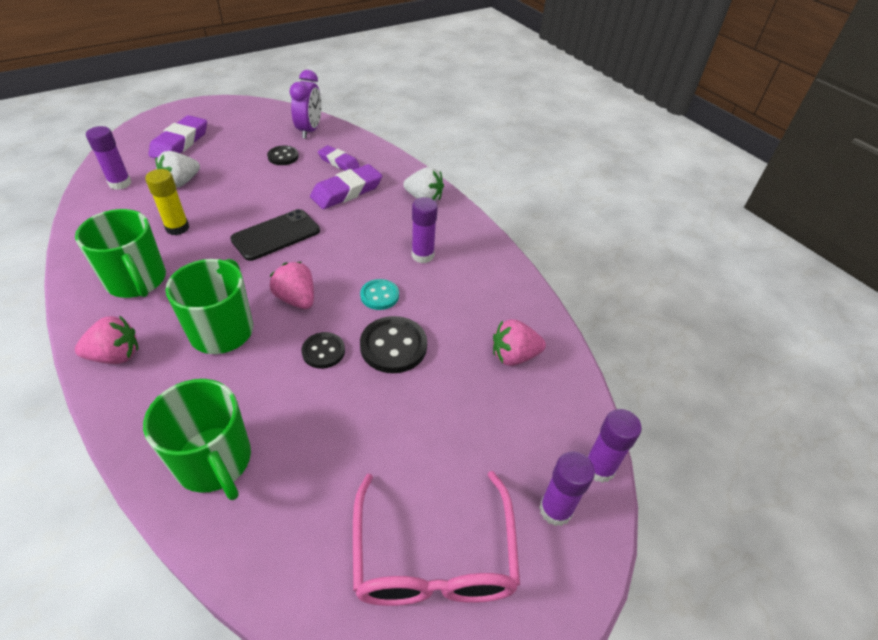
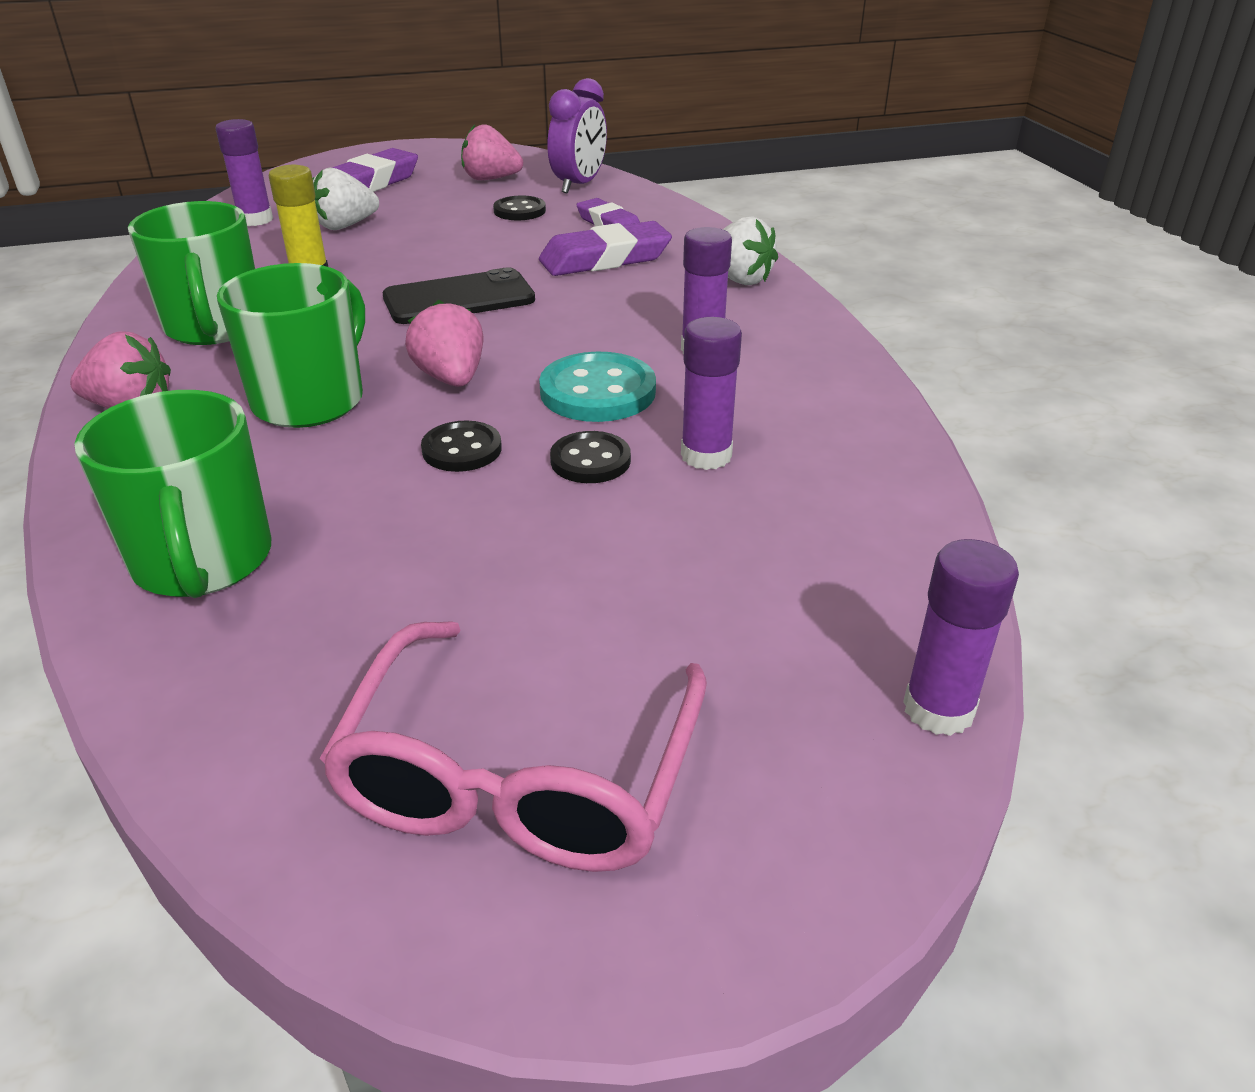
camera: 20 degrees right, 10 degrees down
(379, 296) = (598, 392): turquoise button -> turquoise button, size x1.60
(393, 346) = (590, 460): black button -> black button, size x0.63
(514, 356) = (820, 507): pink strawberry -> pink strawberry (491, 179)
(555, 510) = (810, 758): purple glue stick -> purple glue stick (706, 455)

